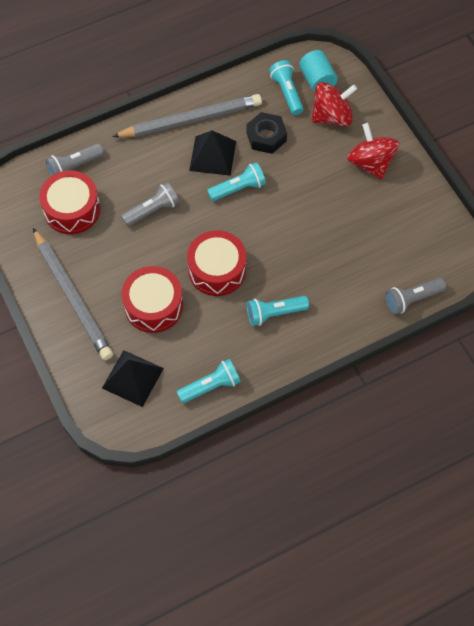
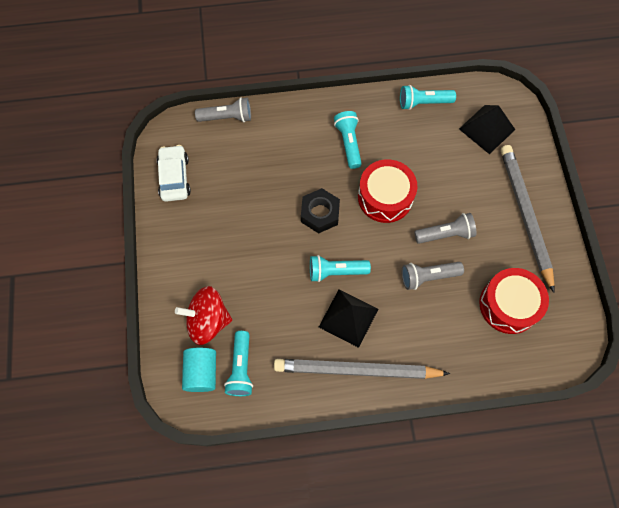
camera: 160 degrees left, 5 degrees up
(74, 166) = (497, 355): grey flashlight -> grey flashlight (445, 234)
(153, 306) = (452, 183): red drum -> none
(266, 137) = (285, 320): black nut -> black nut (320, 213)
(274, 313) = (348, 143): turquoise flashlight -> turquoise flashlight turned 105 degrees counterclockwise
(370, 163) = (196, 255): red spinning top -> none
(429, 222) = (174, 177): none -> white car

